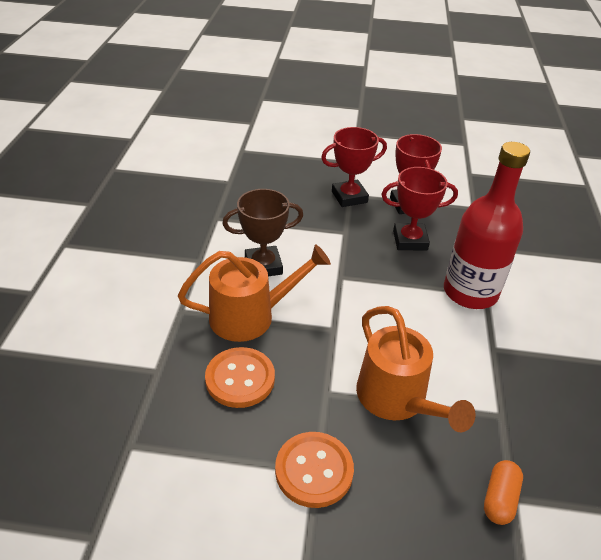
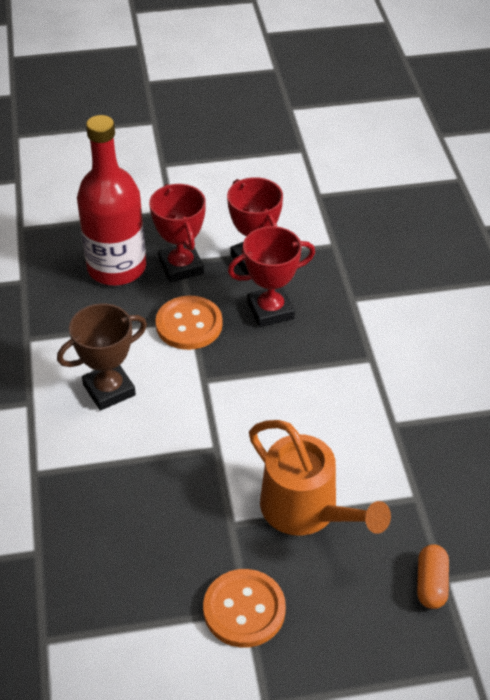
camera: 15 degrees left, 5 degrees up
(240, 379) = (133, 535): orange button -> orange button (189, 325)
(251, 316) = (117, 458): orange watering can -> none
(349, 197) = (181, 266): red trophy -> red trophy turned 75 degrees counterclockwise
(470, 292) = (354, 361): red bottle -> red bottle (116, 268)

